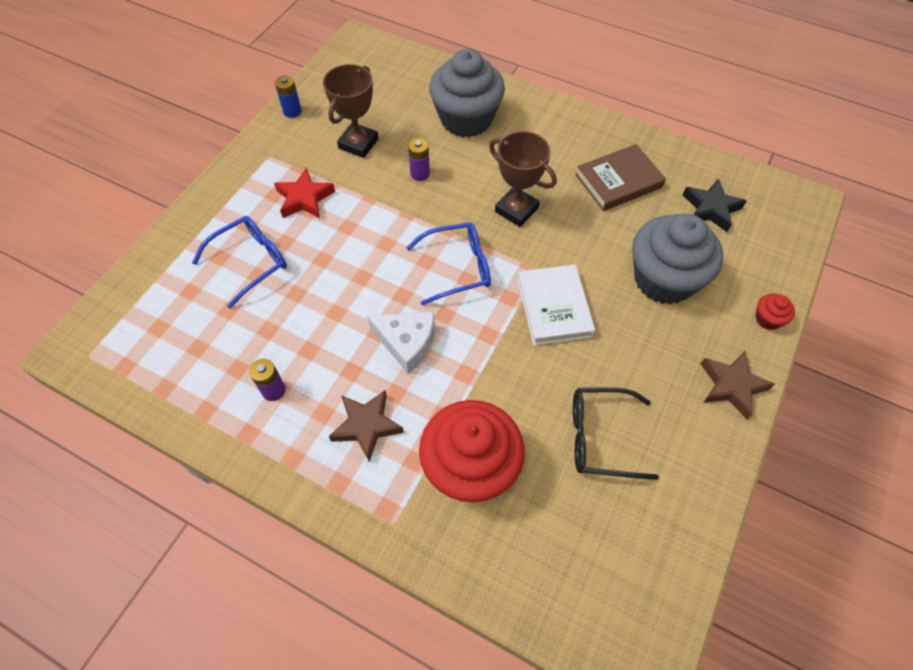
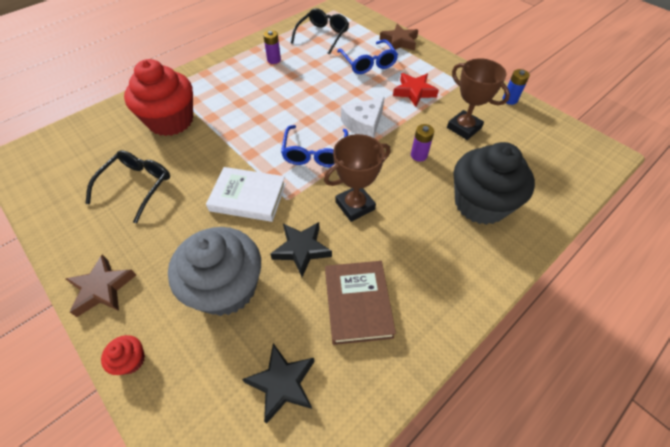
camera: 110 degrees right, 5 degrees down
(184, 344) = (322, 36): none -> black glasses
(366, 426) = (228, 87): brown star -> brown star (399, 42)
(406, 342) = (270, 114): white cheese -> white cheese (364, 124)
(466, 119) = (480, 204): grey cupcake -> black cupcake
(591, 236) = (301, 249): none -> black star

